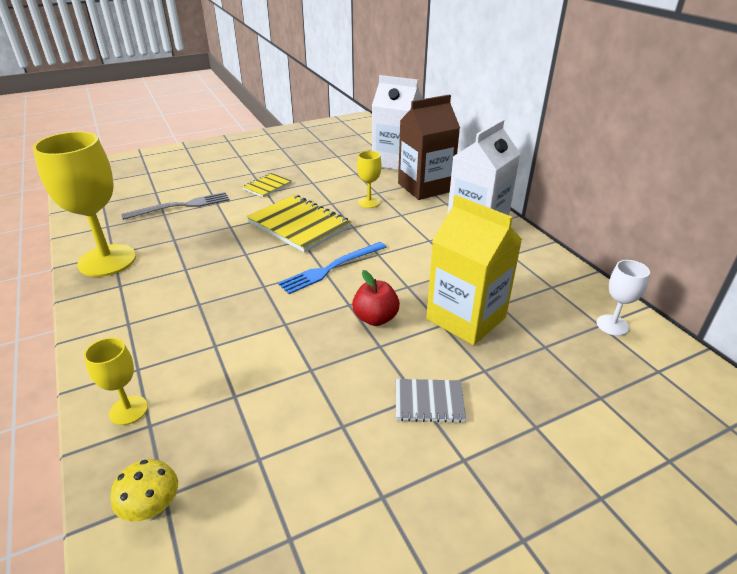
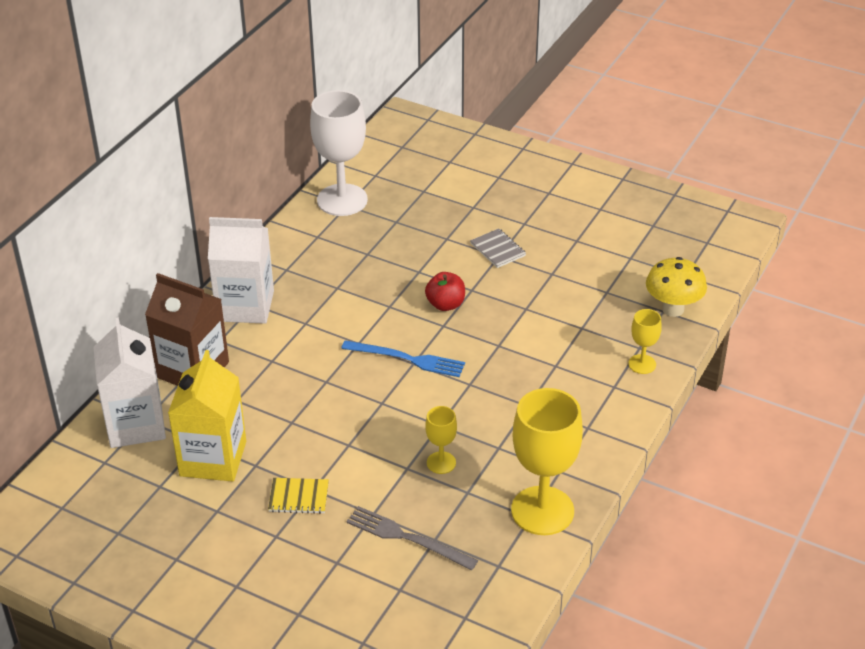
camera: 125 degrees left, 5 degrees up
(153, 509) = (673, 309): yellow mushroom -> yellow mushroom, size x1.59
(299, 225) = (357, 419): yellow notebook -> none
(369, 202) = (265, 395): yellow goblet -> yellow goblet (441, 463)
(466, 318) = (400, 263): yellow carton -> yellow carton (213, 458)
(612, 325) = (342, 200): white goblet -> white goblet, size x2.08

